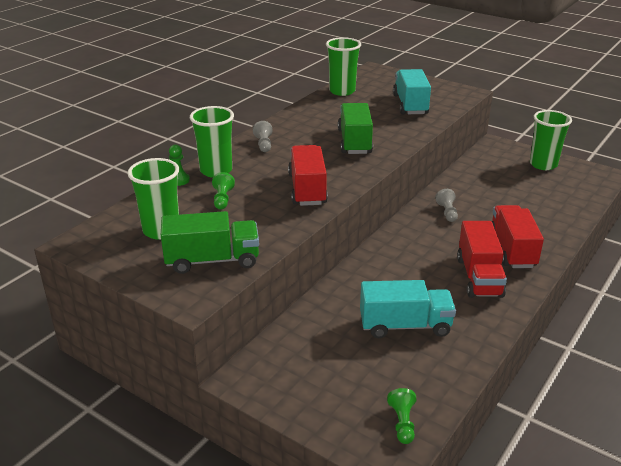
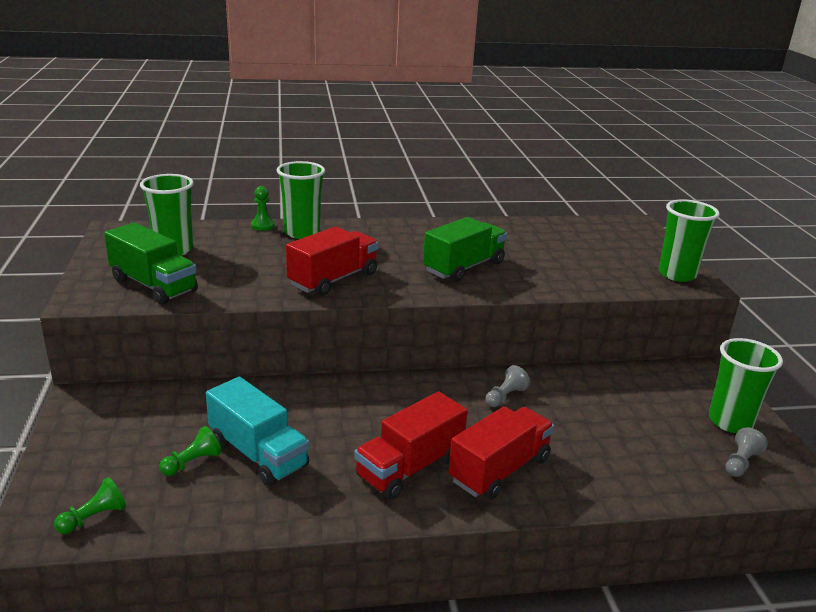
camera: 45 degrees right, 5 degrees down
(222, 199) = (258, 252): green pawn -> green pawn (192, 462)
(263, 144) = (382, 233): grey pawn -> grey pawn (740, 462)
(342, 91) = (554, 226): green cup -> green cup (677, 274)
(410, 105) = (599, 265): turquoise truck -> none

